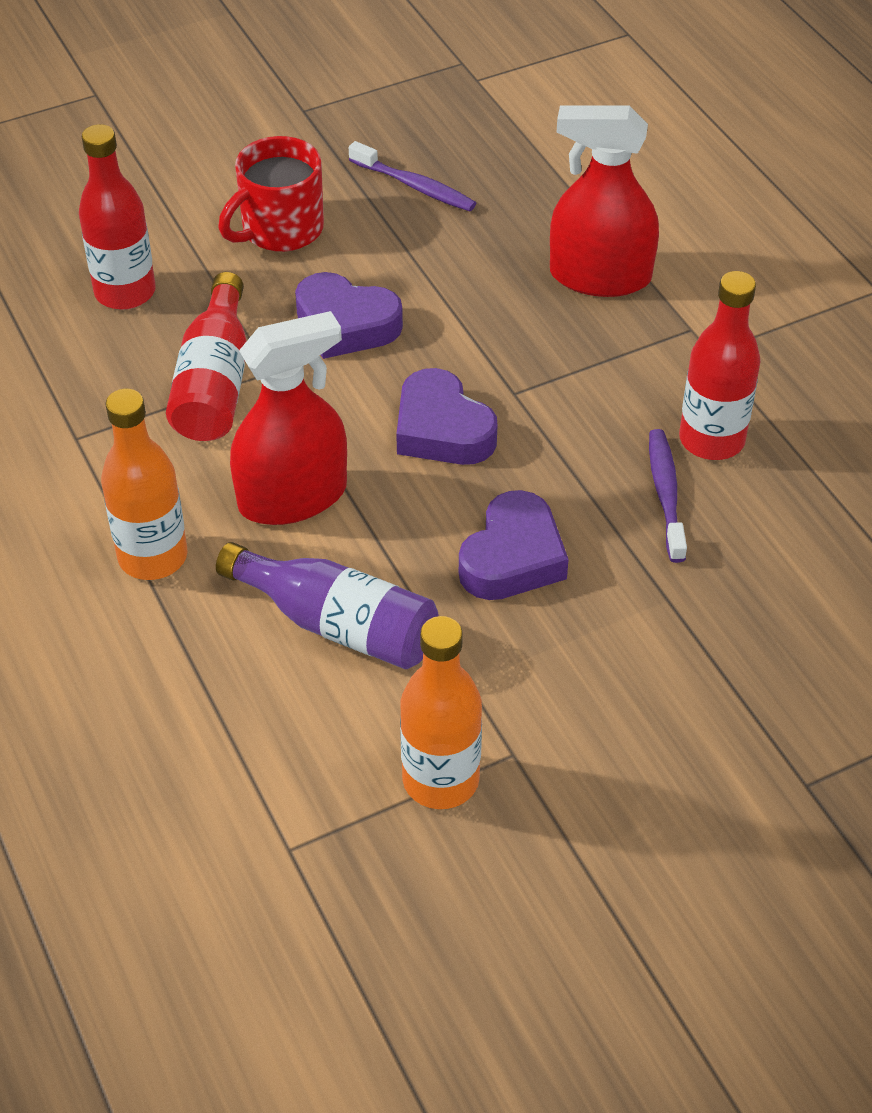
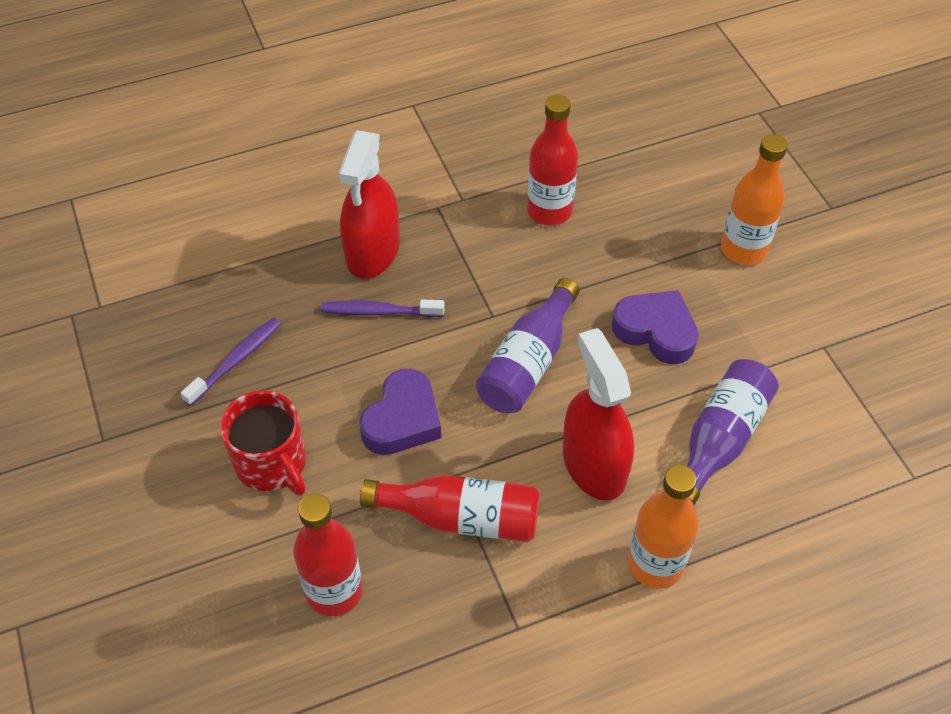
camera: 85 degrees left, 5 degrees up
(440, 780) = (849, 387): orange bottle -> orange bottle (743, 249)
(442, 429) = (528, 363): purple heart -> purple bottle
(665, 494) = (598, 241): purple toothbrush -> purple toothbrush (379, 312)

